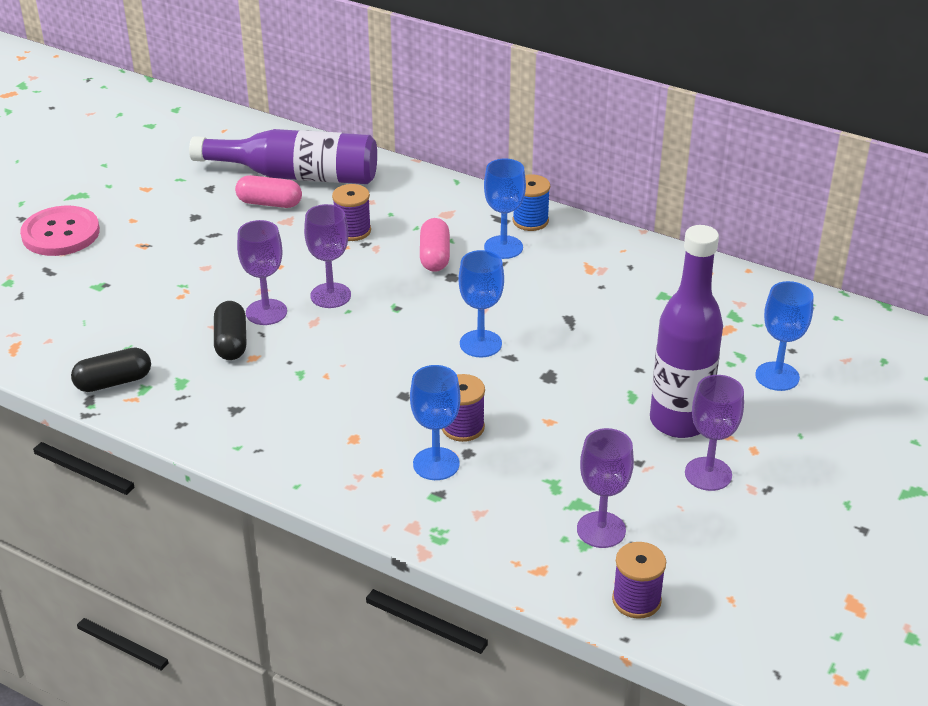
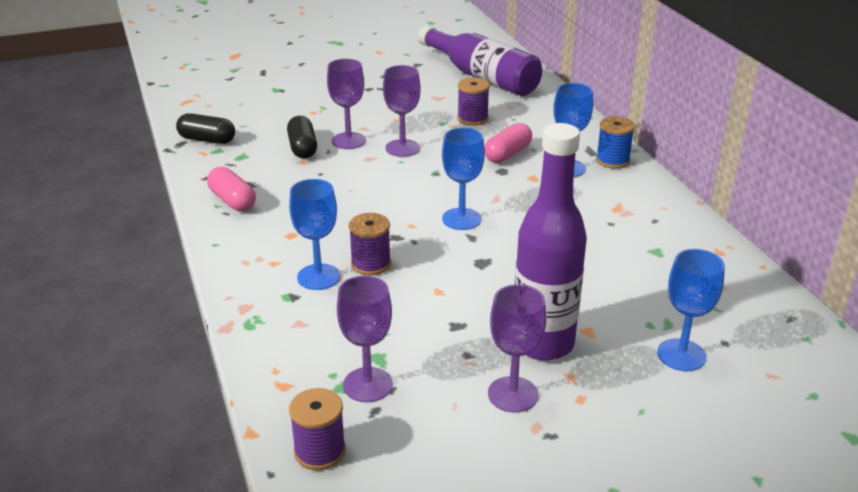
camera: 40 degrees right, 5 degrees down
(61, 233) = (298, 57): pink button -> none
(231, 342) = (303, 148): black capsule -> black capsule turned 45 degrees counterclockwise
(269, 203) = (441, 84): pink capsule -> pink capsule (232, 201)

